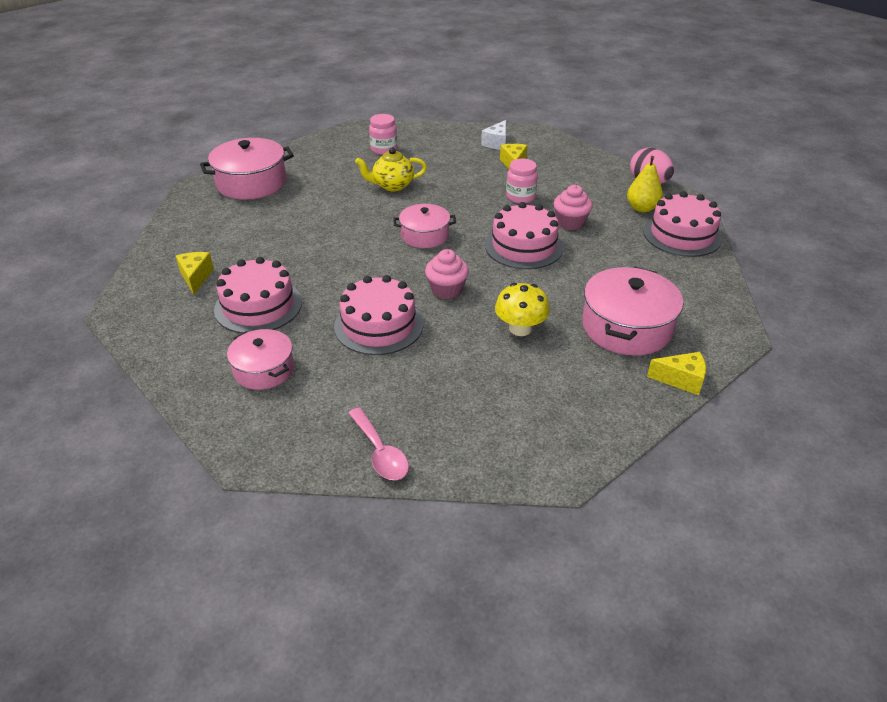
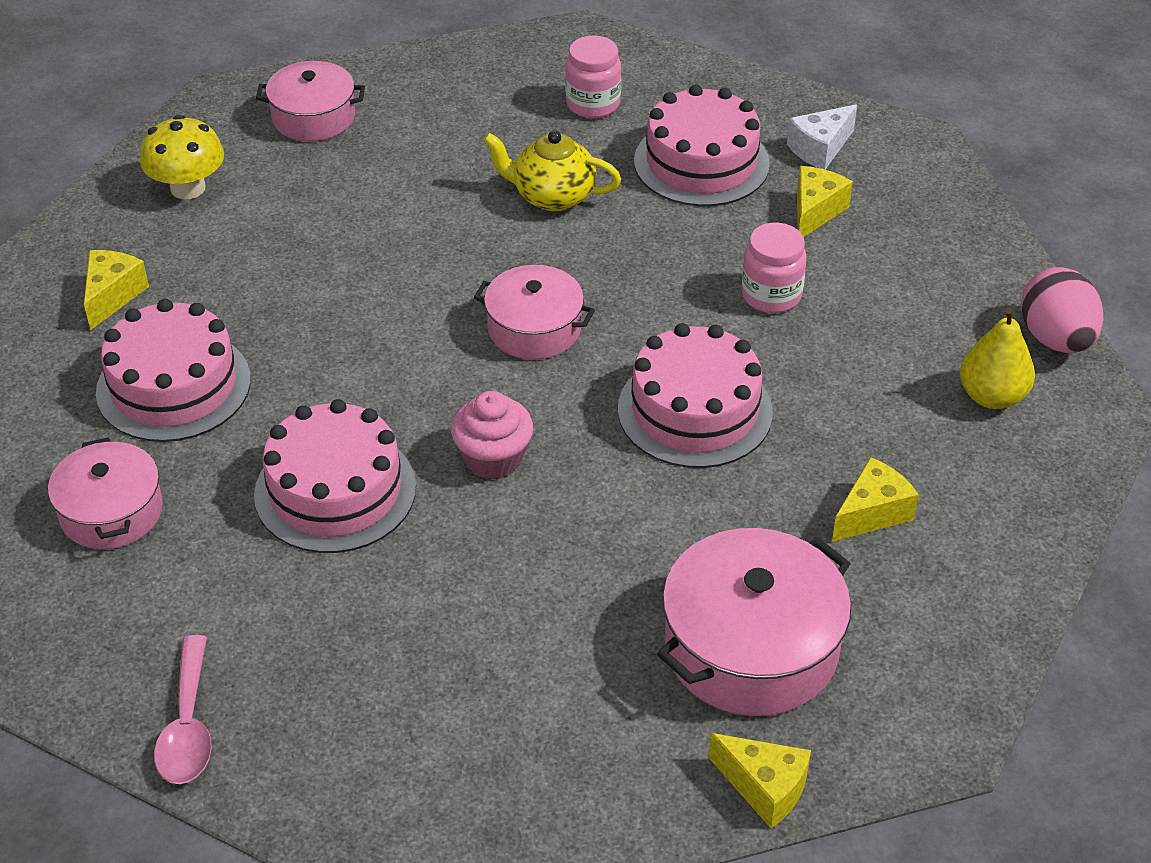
camera: 25 degrees right, 5 degrees up
(251, 183) = (313, 117): pink pot -> pink pot, size x0.63
(520, 328) = (562, 582): yellow mushroom -> yellow mushroom (188, 188)
(570, 222) = (823, 385): pink cupcake -> none
(632, 262) = (872, 513): none -> yellow cheese
(682, 235) = (1022, 484): pink cake -> pink cake (701, 162)

